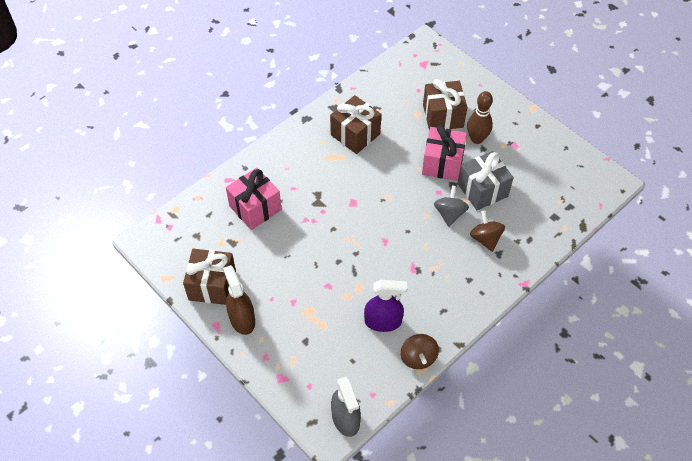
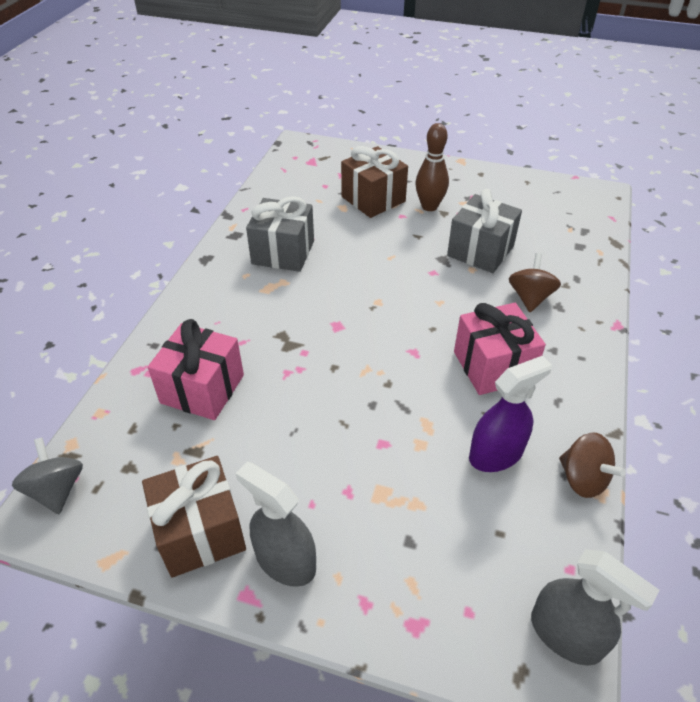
camera: 30 degrees left, 10 degrees down
(242, 319) = (285, 561): brown spray bottle -> grey spray bottle
(355, 134) = (283, 252): brown gift -> grey gift
(442, 163) = (412, 243): pink gift -> pink gift (493, 366)
(449, 214) = (466, 289): grey spinning top -> grey spinning top (57, 490)
(485, 239) = (530, 298): brown spinning top -> brown spinning top turned 60 degrees clockwise

